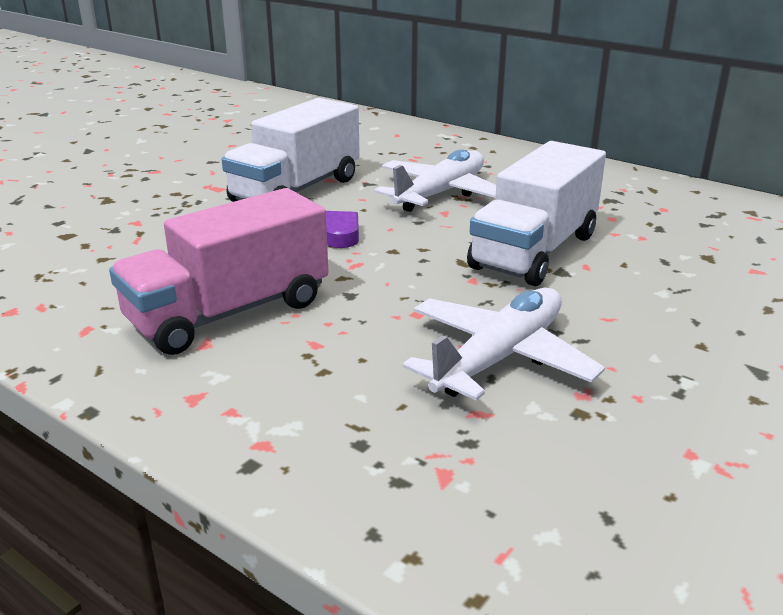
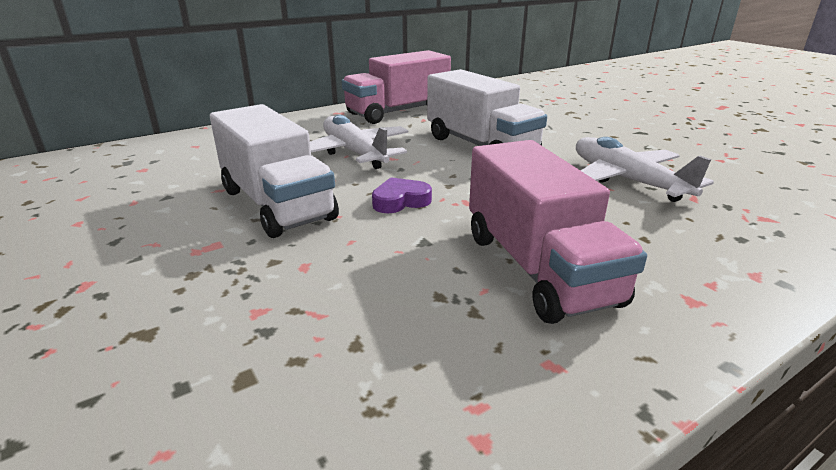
camera: 70 degrees left, 0 degrees up
(606, 188) = (398, 112): none -> pink truck

